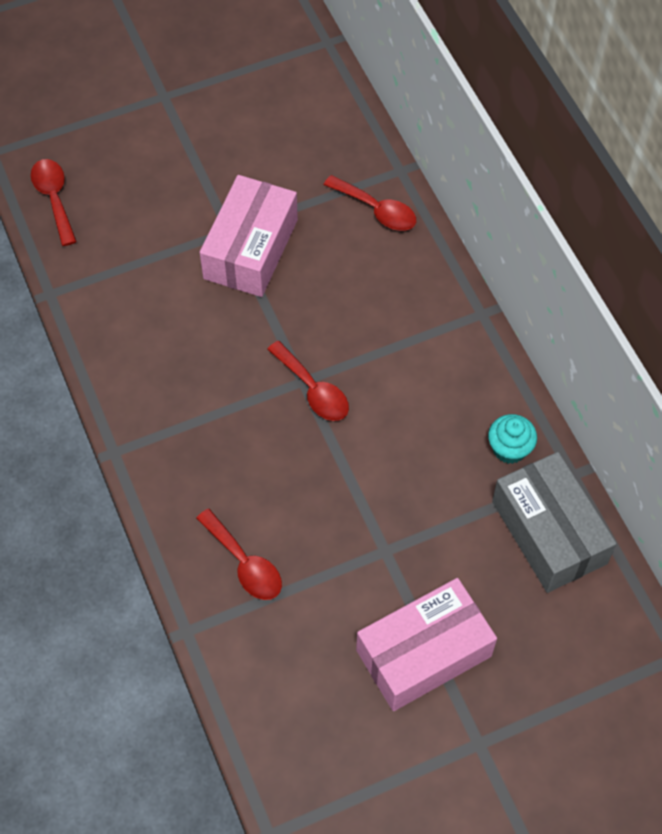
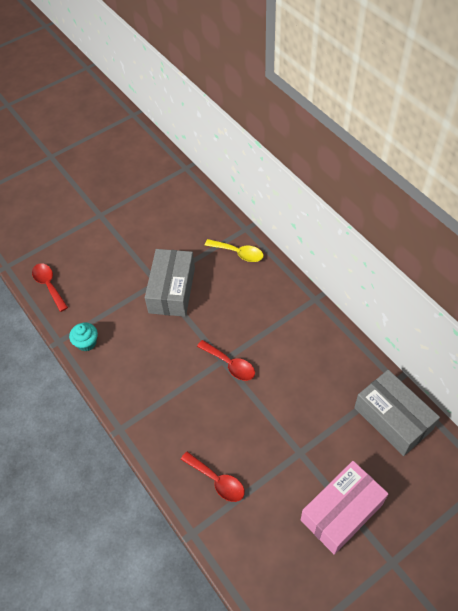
camera: 10 degrees left, 5 degrees down
(251, 249) = (172, 290): pink box -> grey box
(377, 210) = (238, 253): red spoon -> yellow spoon
(509, 449) = (354, 374): turquoise cupcake -> turquoise cupcake (86, 343)

